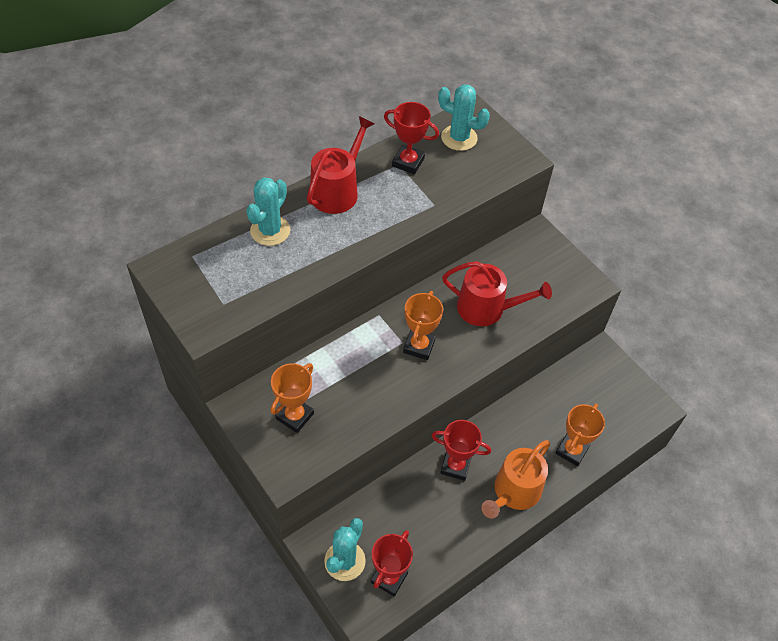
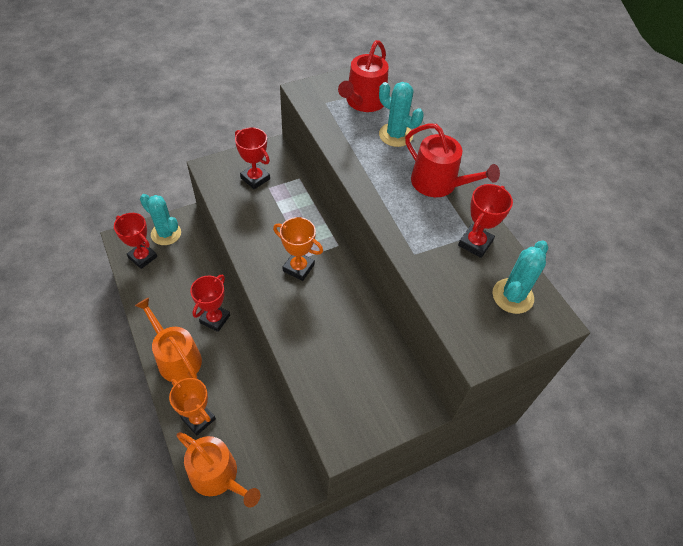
camera: 100 degrees right, 0 degrees up
(295, 416) = (255, 178): orange trophy -> red trophy
(487, 308) = (328, 331): red watering can -> red watering can (363, 102)
(618, 419) = (218, 476): none -> orange watering can

